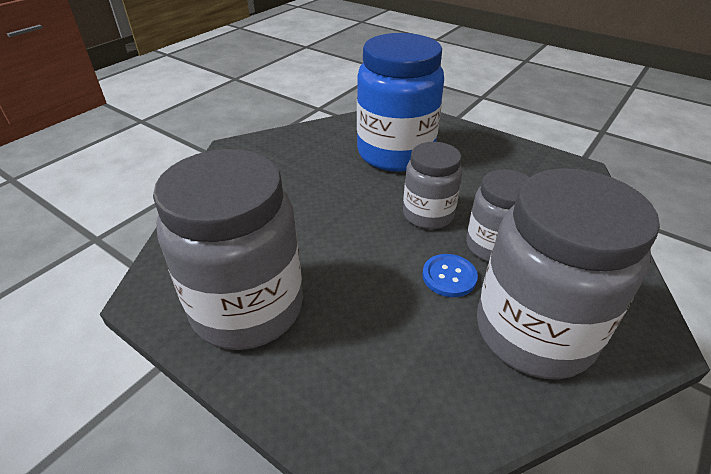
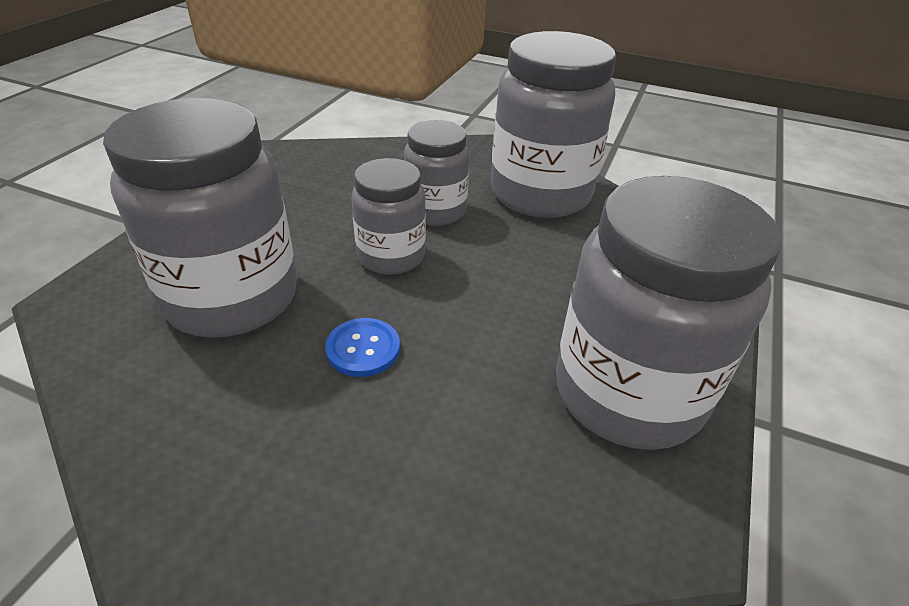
camera: 105 degrees left, 0 degrees up
(395, 153) = (232, 297): blue jar -> grey jar
(449, 276) = (494, 238): blue button -> blue button (363, 349)

